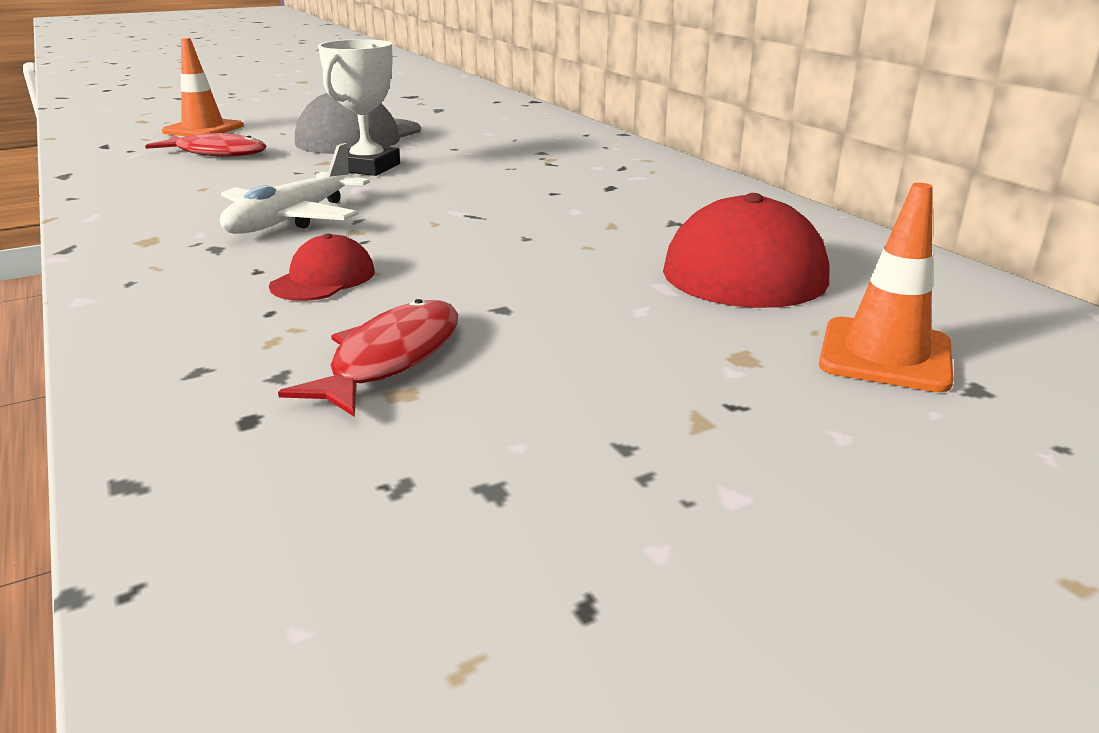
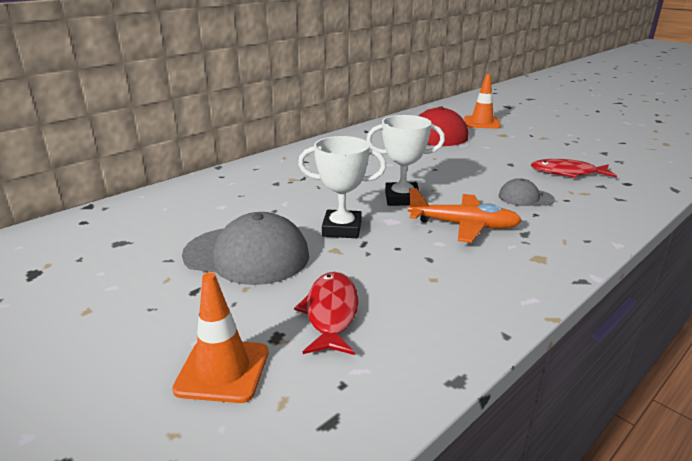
camera: 105 degrees left, 0 degrees up
(292, 219) = (463, 225): white plane -> orange plane
(323, 279) = (525, 197): red cap -> grey cap
(421, 201) = (402, 198): none -> white trophy

